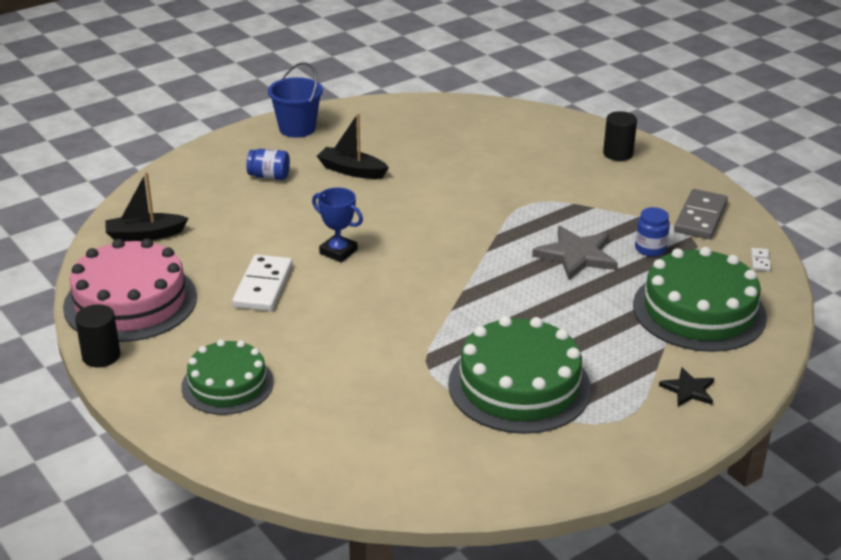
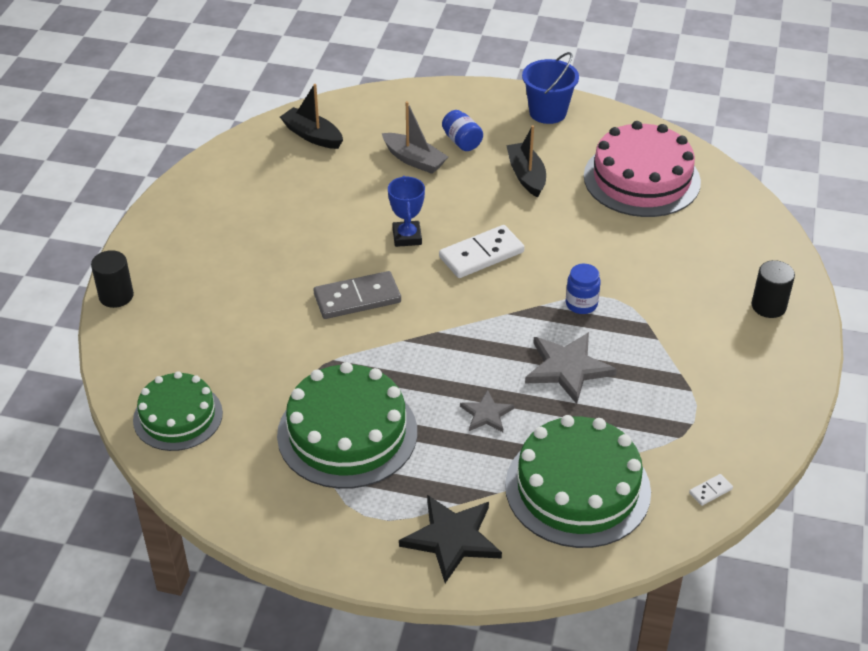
camera: 50 degrees right, 10 degrees up
(101, 356) = (157, 208): black cylinder -> black cylinder (116, 296)
(130, 301) = (229, 181): pink cake -> pink cake (641, 179)
(227, 384) = (188, 284): green cake -> green cake (178, 416)
(255, 205) = (414, 160): none -> grey boat
(263, 286) = (318, 228): white domino -> white domino (481, 255)
(579, 312) = (486, 414): none -> grey star
(650, 249) = (636, 408): blue jar -> blue jar (581, 304)
(688, 390) = (452, 539): black star -> black star, size x1.73
(700, 217) = (732, 414): grey domino -> grey domino (357, 298)

